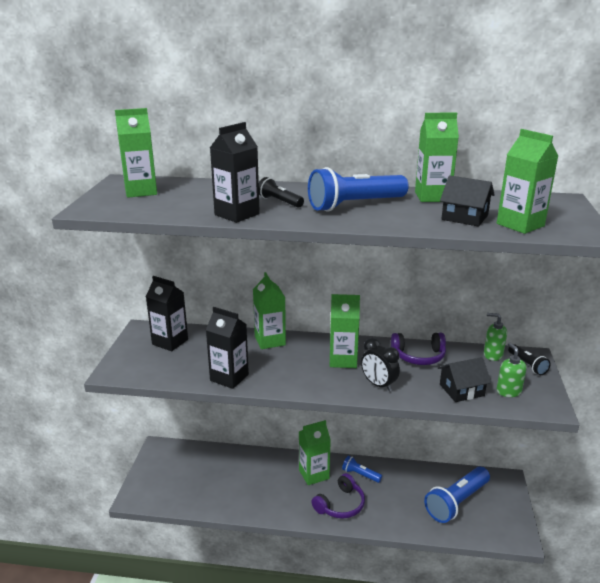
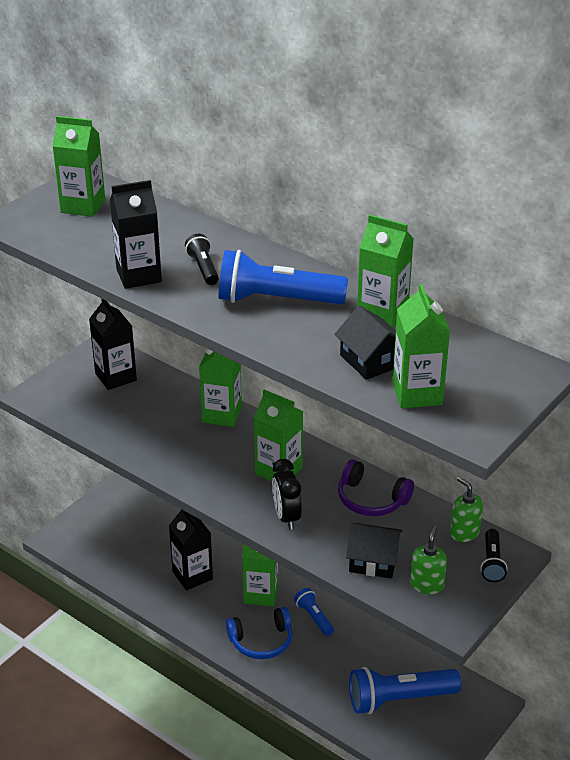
camera: 30 degrees right, 10 degrees up
(229, 377) = (139, 446): black carton -> black carton (192, 575)
(340, 505) = (261, 641): purple headphones -> blue headphones

